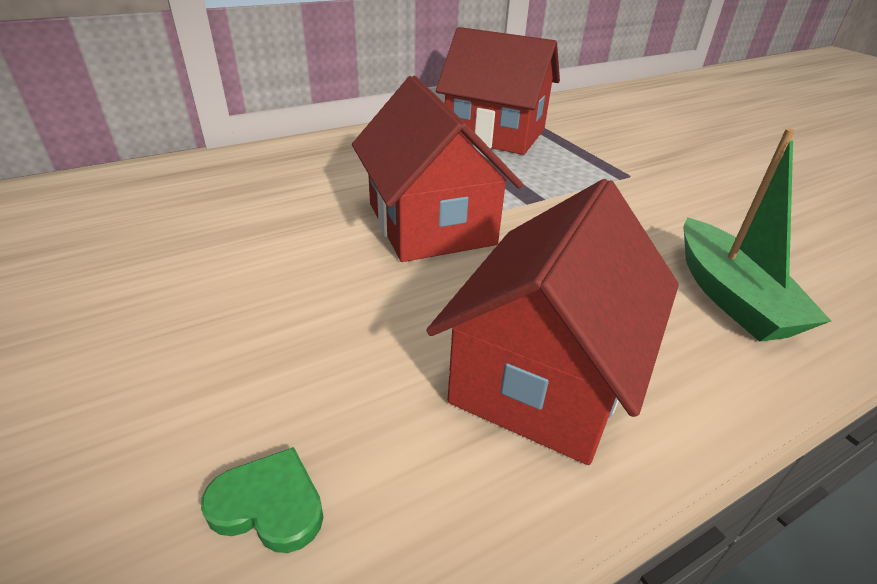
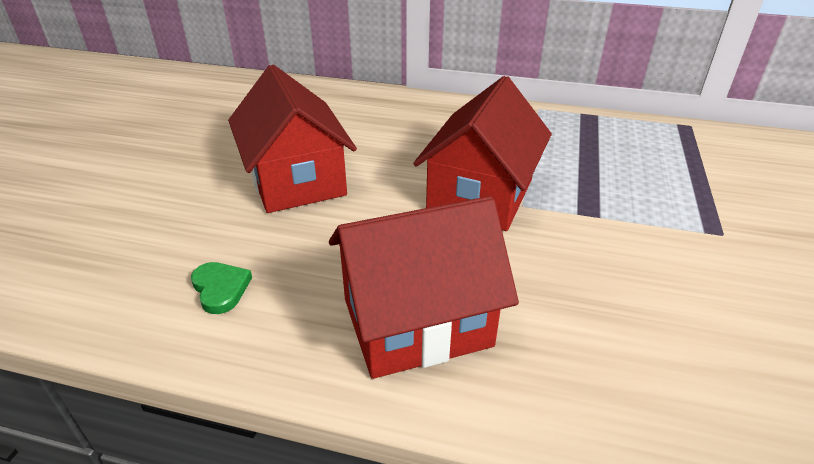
camera: 45 degrees right, 0 degrees up
(495, 134) = (637, 147): red house -> red house (296, 180)
(730, 296) = (647, 368): green boat -> none

